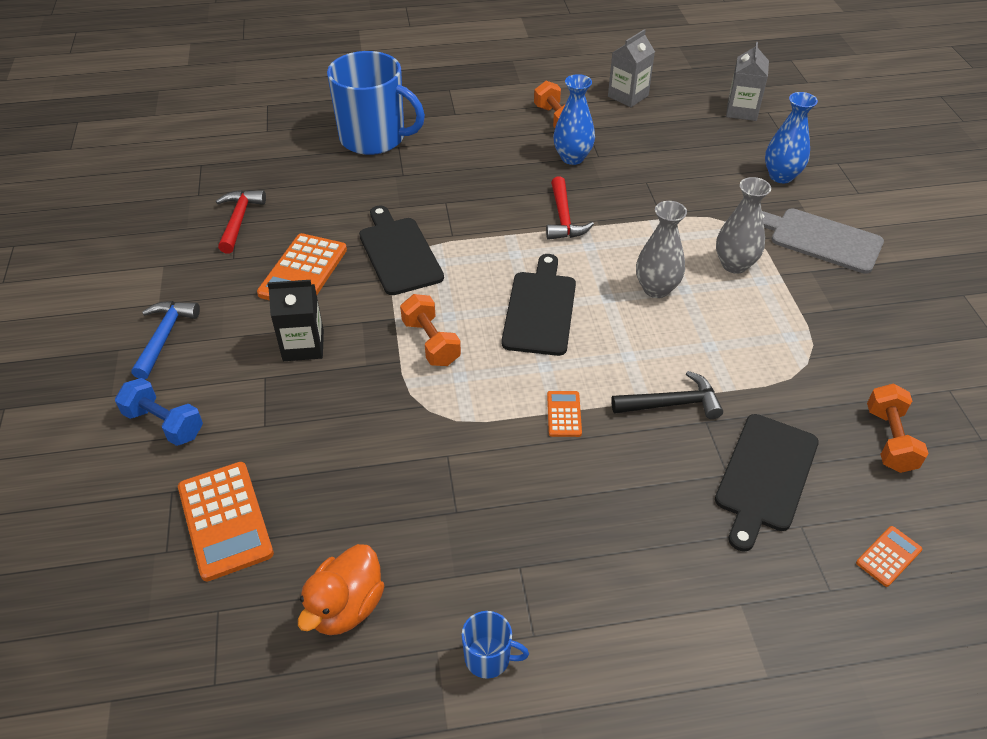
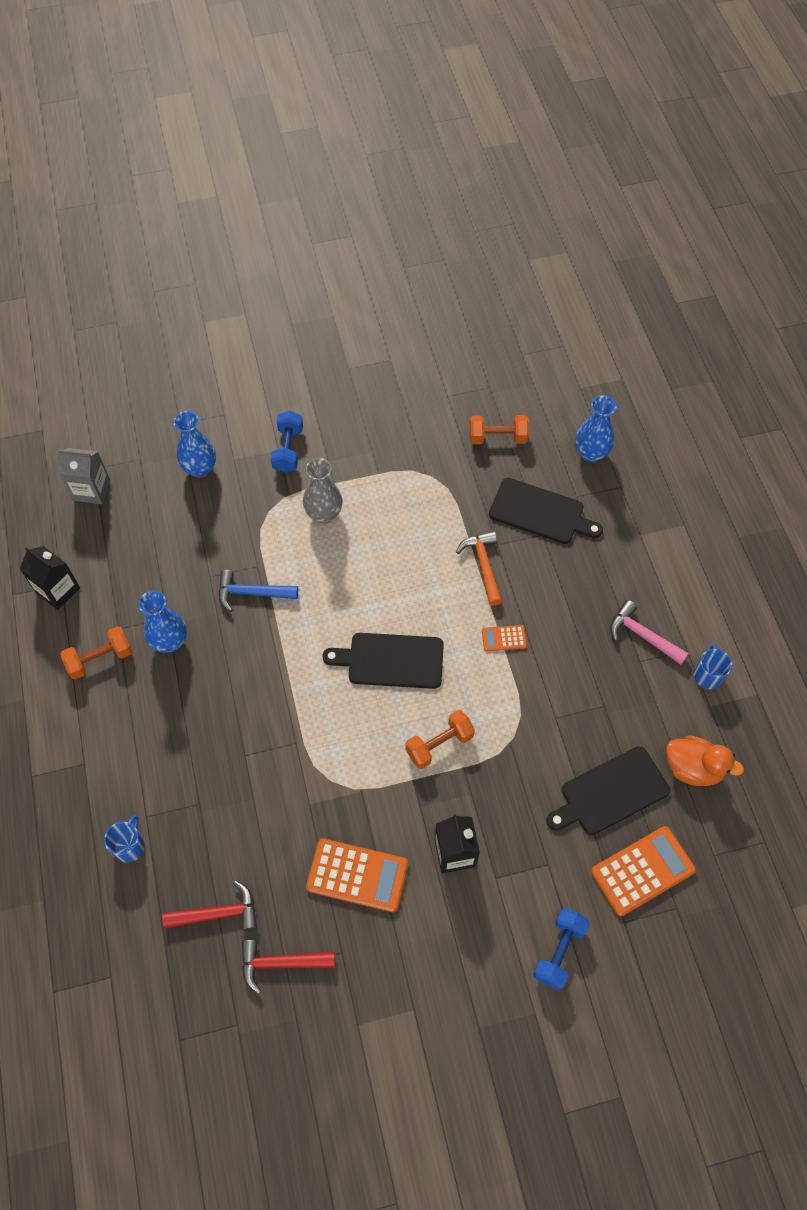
camera: 95 degrees left, 15 degrees up
(164, 336) = (457, 987): blue hammer -> blue hammer (251, 593)
(374, 138) = (130, 846): blue mug -> blue mug, size x0.42
(399, 253) = (324, 789): black cutting board -> black cutting board (610, 792)
(561, 576) = (642, 635): none -> pink hammer
(563, 218) = (267, 646): red hammer -> red hammer (218, 913)
(628, 96) = (58, 590): grey carton -> black carton
(656, 289) = (358, 572): grey vase -> none
(672, 403) = (483, 565): black hammer -> orange hammer
(821, 239) = (288, 449): grey cutting board -> blue dumbbell
(888, 556) = (591, 453): orange calculator -> blue vase

